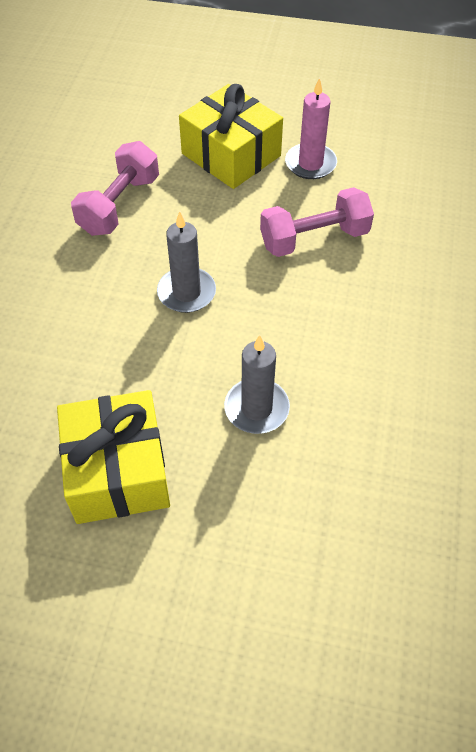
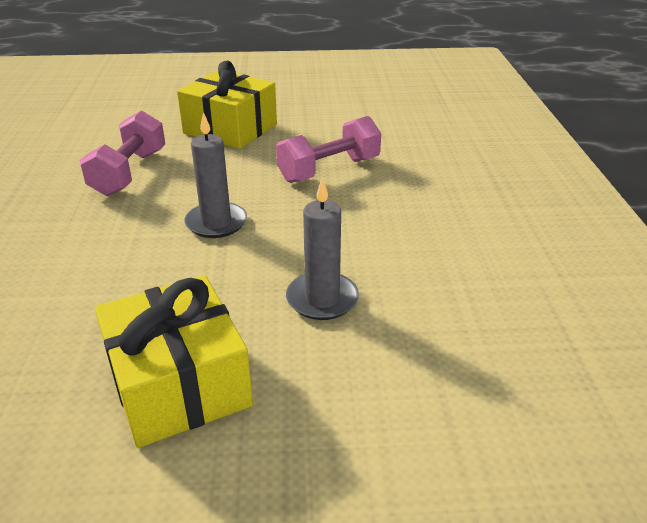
camera: 15 degrees left, 20 degrees down
(310, 164) = (306, 126): pink candle -> none

